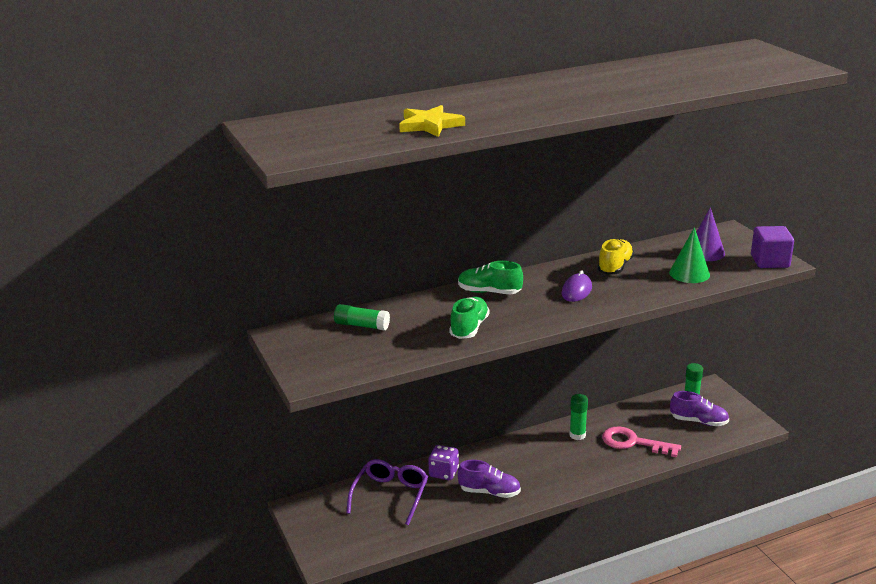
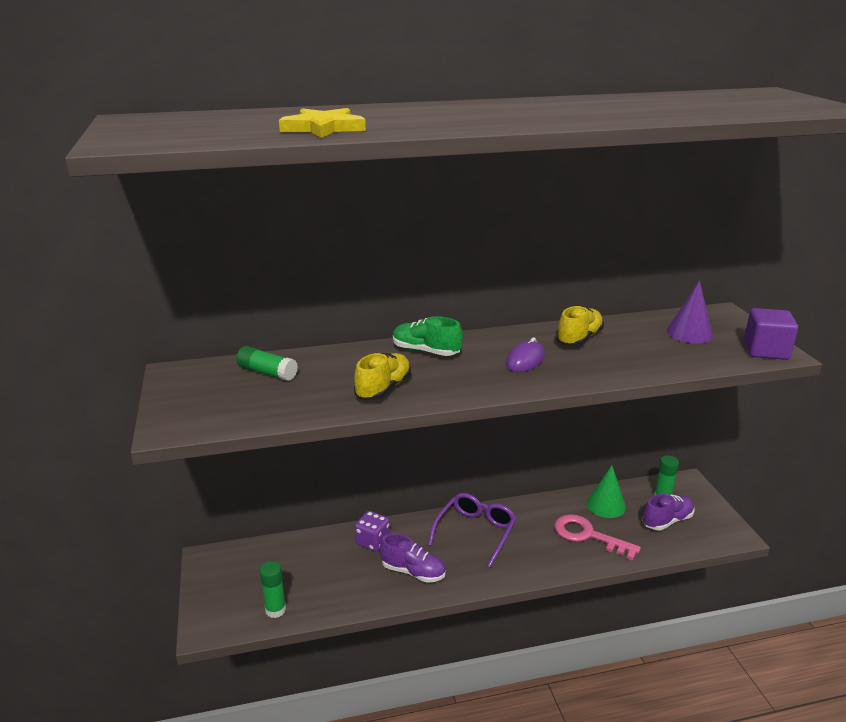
camera: 10 degrees right, 0 degrees up
(390, 495) = (308, 559): purple glasses -> purple glasses (475, 532)
(469, 328) = (383, 389): green shoe -> yellow shoe
(577, 435) = (528, 518): green glue stick -> green glue stick (275, 610)
(689, 273) = (664, 354): green cone -> green cone (606, 505)
(698, 421) = (667, 521): purple shoe -> purple shoe turned 60 degrees counterclockwise

